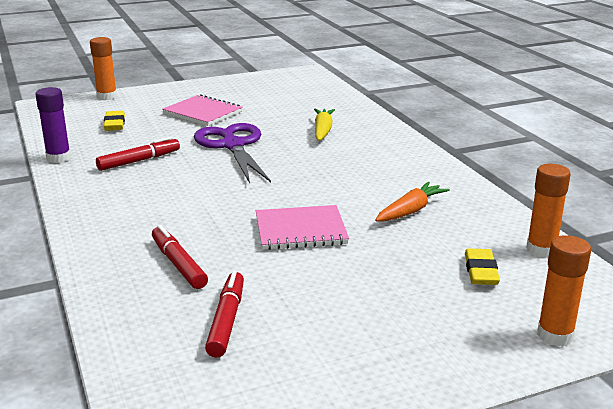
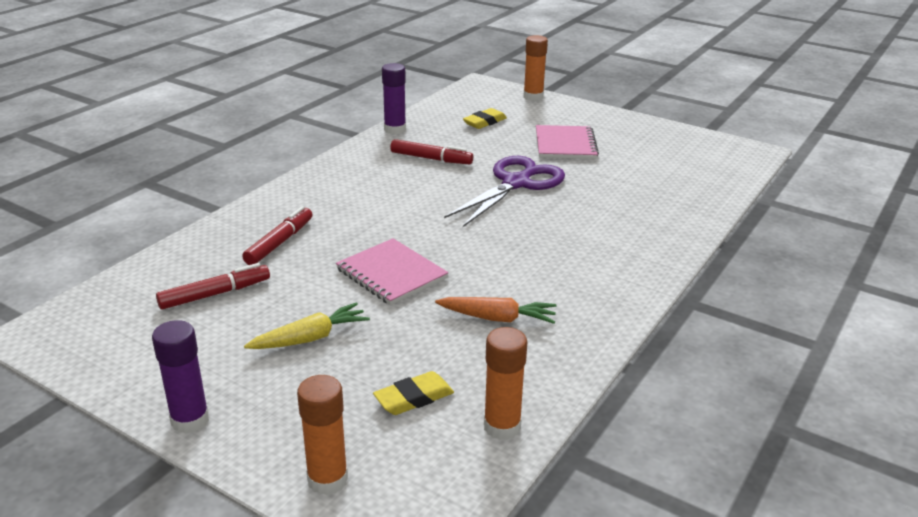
camera: 55 degrees right, 5 degrees up
(322, 131) = (616, 212): yellow carrot -> yellow carrot (310, 338)
(424, 384) = (190, 420): none -> purple glue stick

